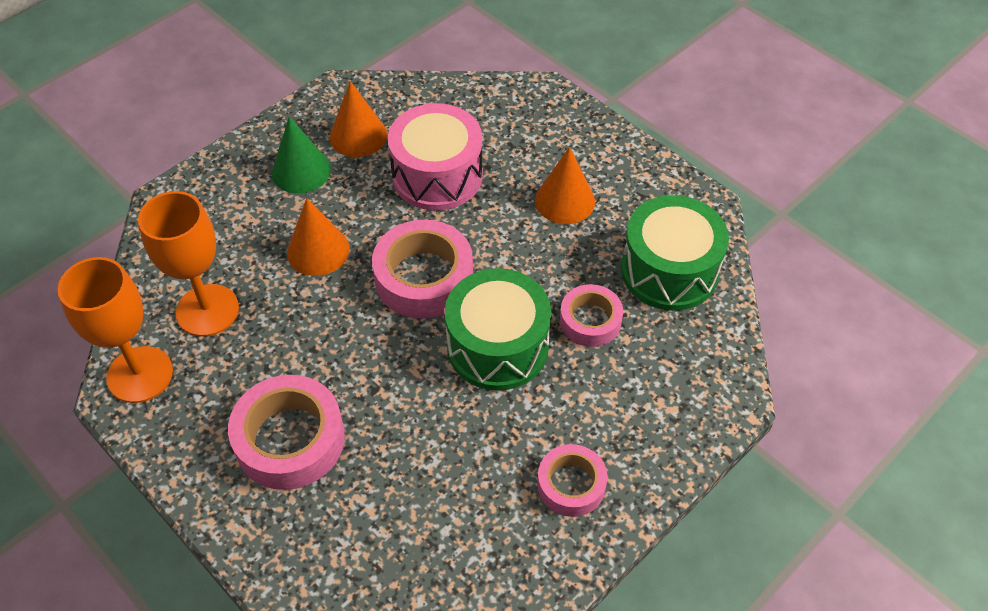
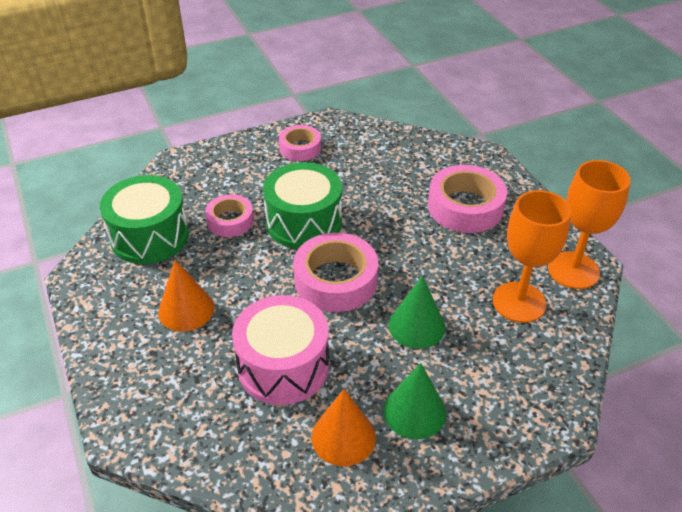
camera: 160 degrees left, 10 degrees down
(318, 250) = (416, 326): orange cone -> green cone

